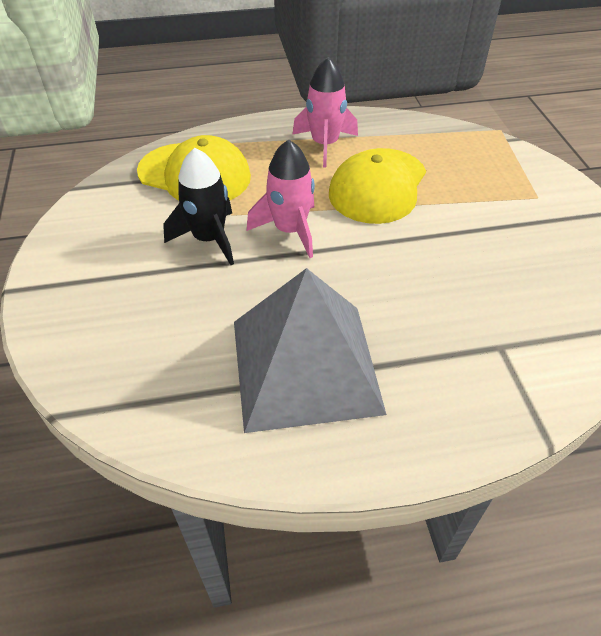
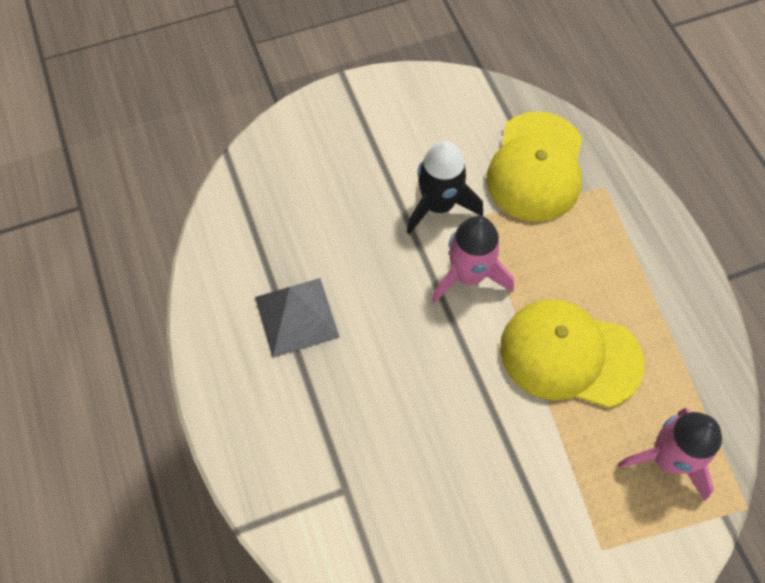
camera: 80 degrees right, 15 degrees up
(305, 365) = (296, 317): grey pyramid -> grey pyramid, size x0.58
(324, 144) = (634, 286): pink rocket -> pink rocket (667, 458)

